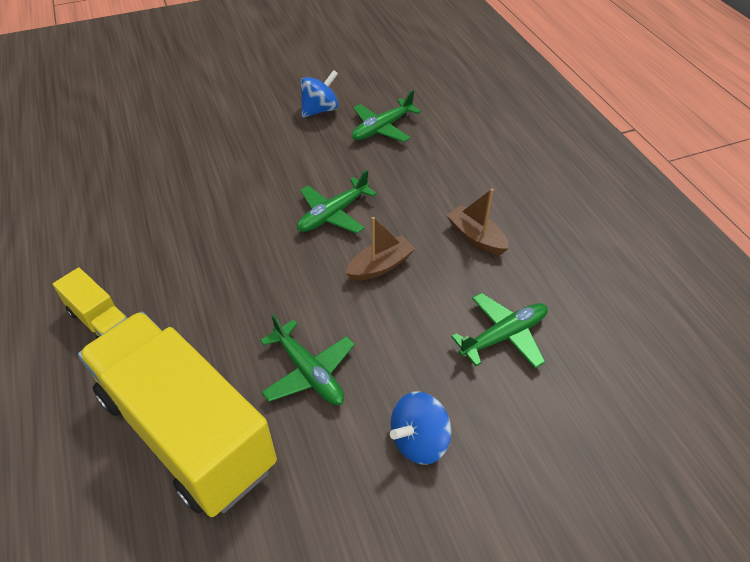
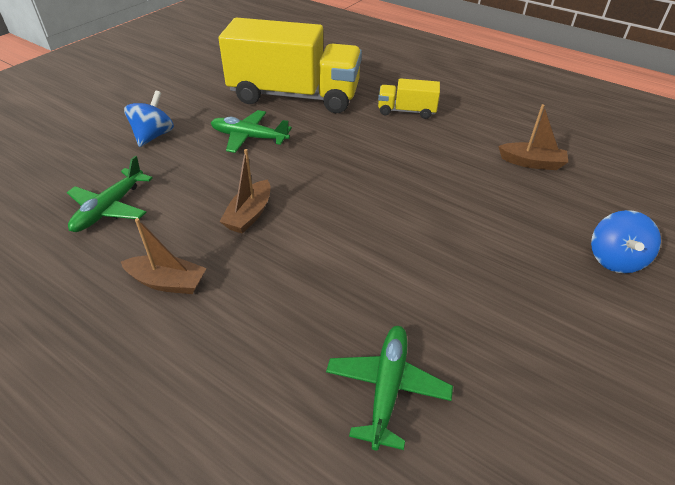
camera: 145 degrees right, 5 degrees down
(99, 200) = (531, 163): none -> brown boat
(320, 110) = (500, 373): blue spinning top -> blue spinning top (614, 259)
(333, 214) = (333, 239): green plane -> none

